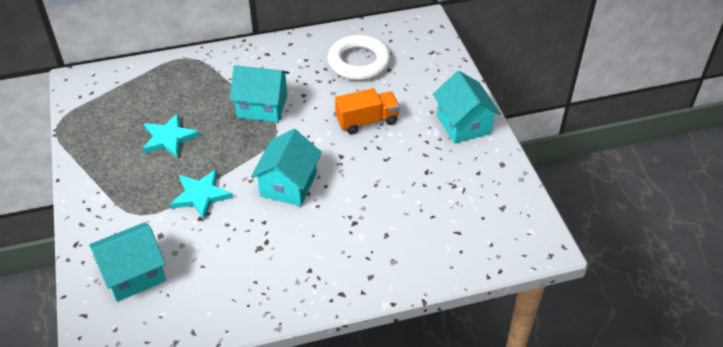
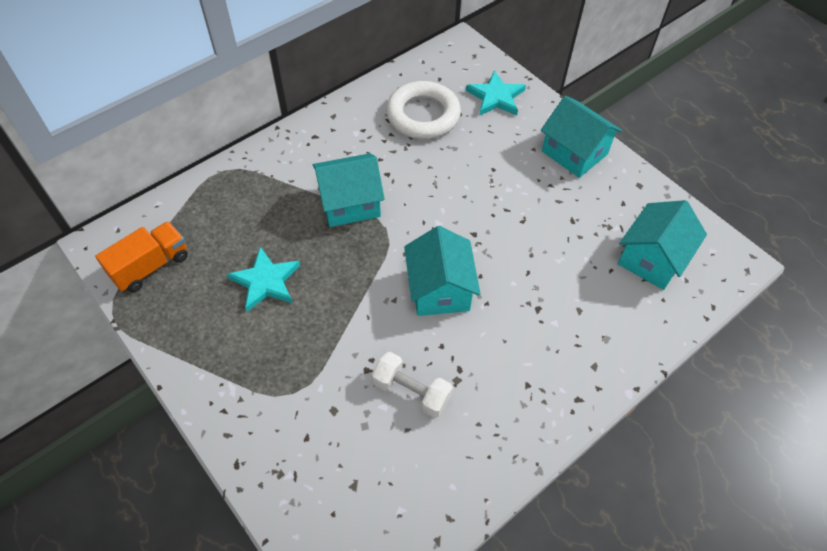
camera: 25 degrees left, 10 degrees up
(133, 274) = (333, 474): turquoise house -> turquoise house (652, 259)
(201, 195) = (350, 340): turquoise star -> turquoise star (496, 97)
(222, 243) = (411, 391): none -> white dumbbell
(367, 121) = (475, 182): orange truck -> orange truck (151, 266)

